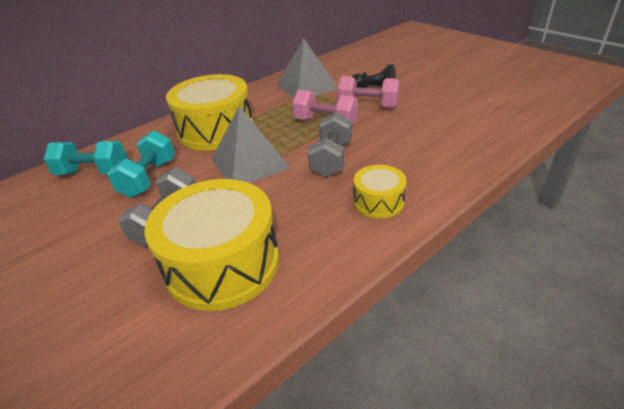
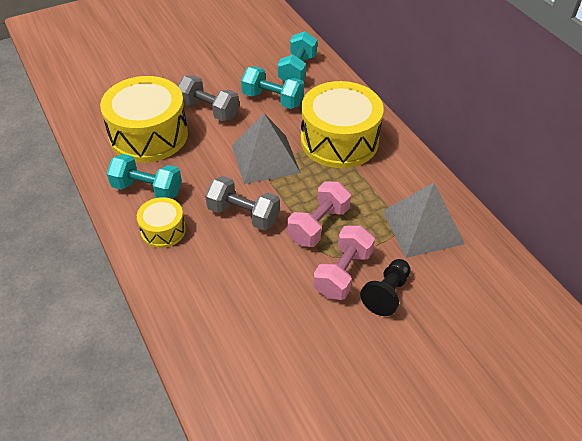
camera: 100 degrees right, 10 degrees up
(324, 232) = (147, 189): none -> turquoise dumbbell

